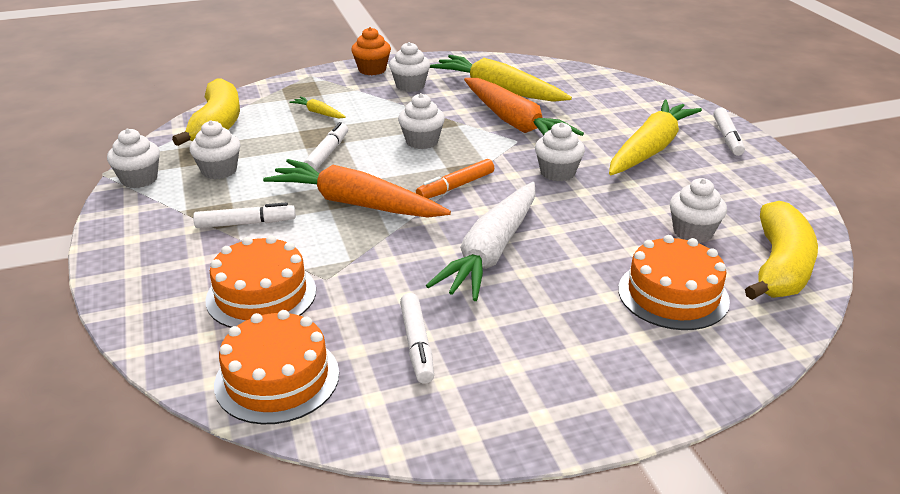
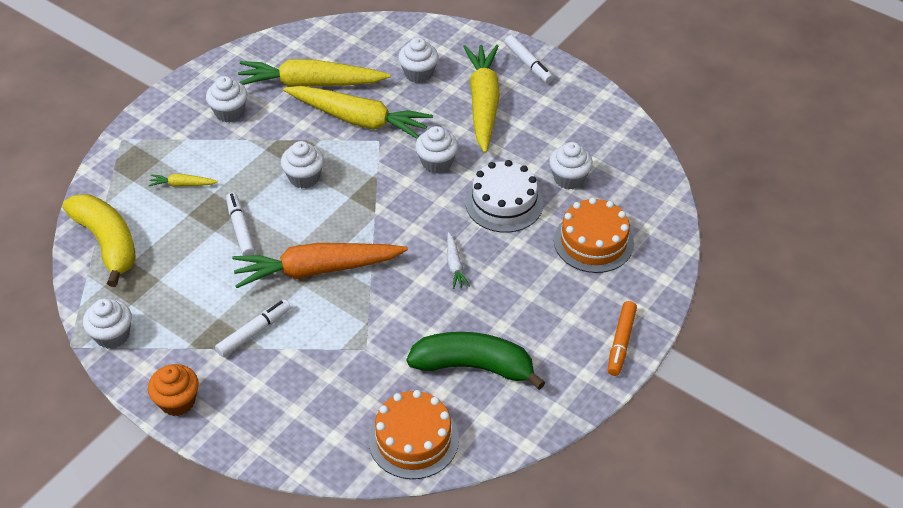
camera: 35 degrees left, 15 degrees up
(219, 170) = (170, 292): white cupcake -> white cupcake (418, 73)
(261, 295) = (335, 386): orange cake -> none
(372, 70) = (173, 105): orange cupcake -> orange cupcake (177, 401)
(417, 344) = (474, 366): white marker -> green banana
(455, 186) = (375, 214): orange marker -> orange marker (621, 342)
(491, 252) = (454, 265): white carrot -> white carrot, size x0.42
(515, 123) = (359, 120): orange carrot -> yellow carrot
(597, 225) = (504, 203): none -> white cake
(780, 267) = (639, 184): yellow banana -> none

